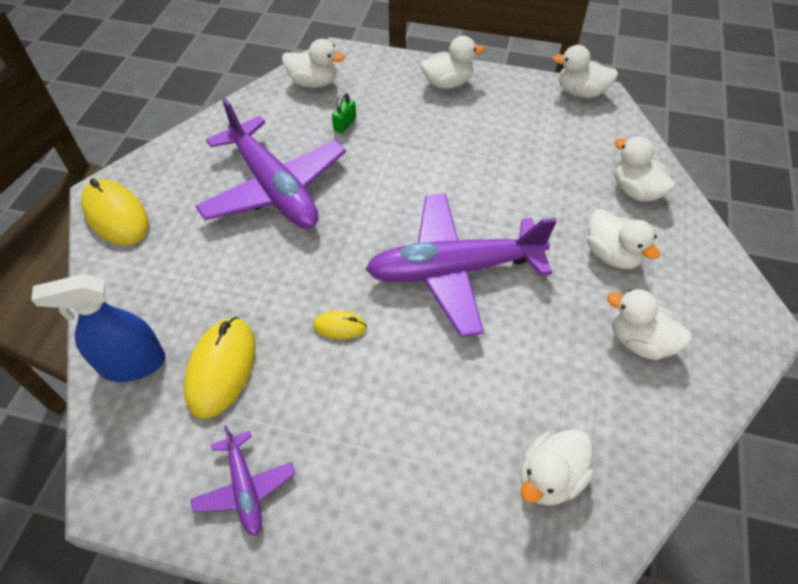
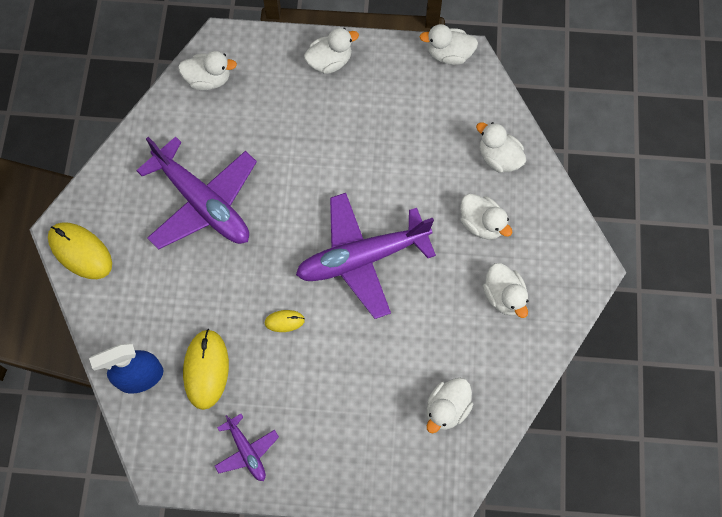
camera: 10 degrees left, 15 degrees up
(345, 124) = (247, 124): green padlock -> none
(639, 341) = (504, 296): white duck -> white duck turned 135 degrees counterclockwise

